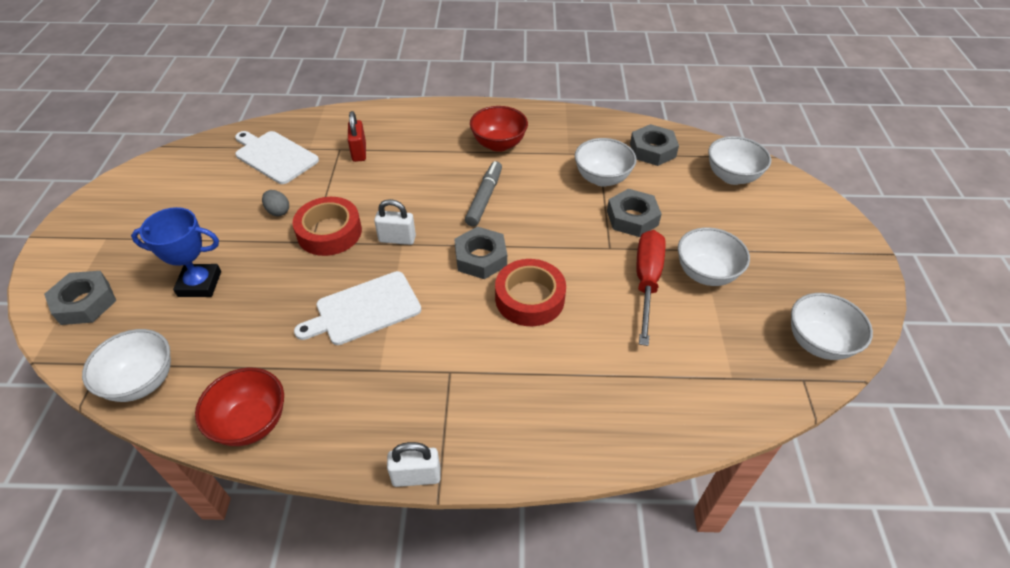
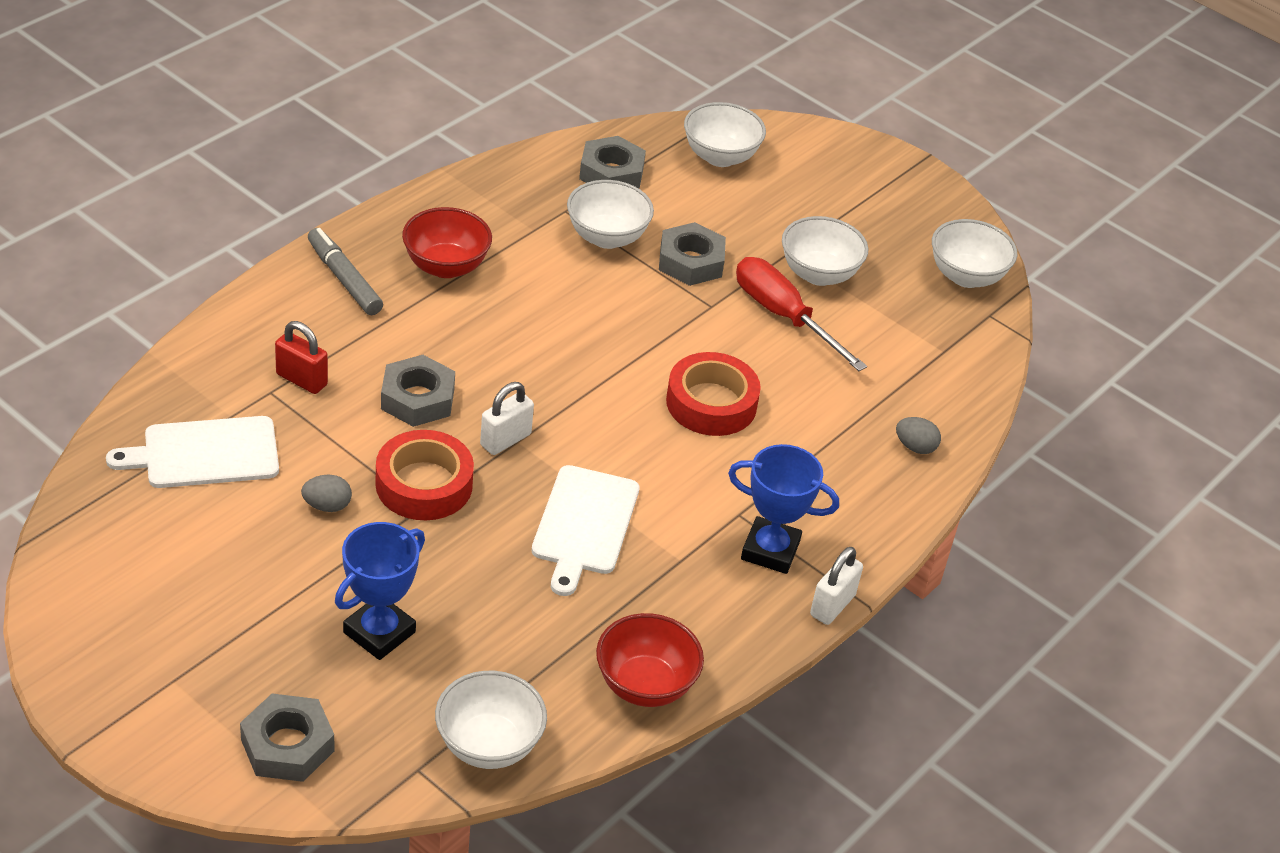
camera: 55 degrees left, 5 degrees down
(434, 408) = (770, 550): none -> blue trophy
(481, 258) = (614, 399): grey nut -> grey nut (418, 398)
(484, 198) = (524, 337): grey marker -> grey marker (344, 279)
(621, 423) = (915, 447): none -> grey egg

